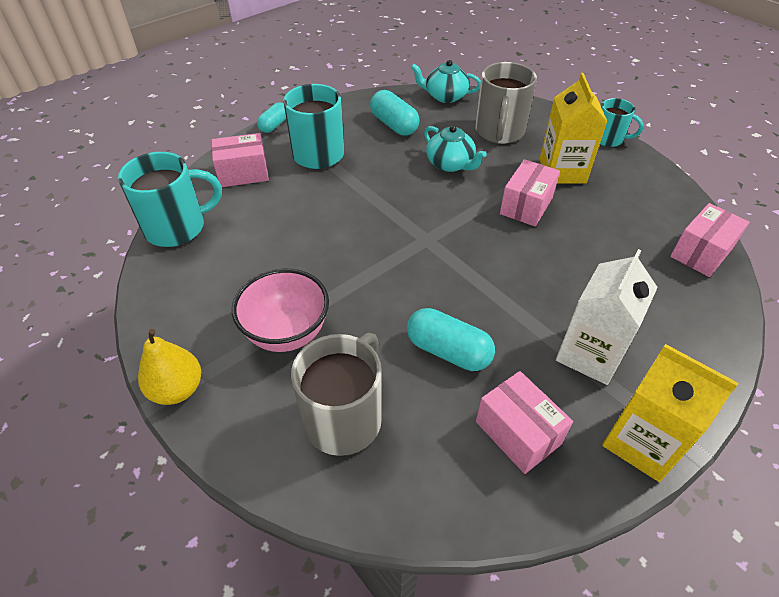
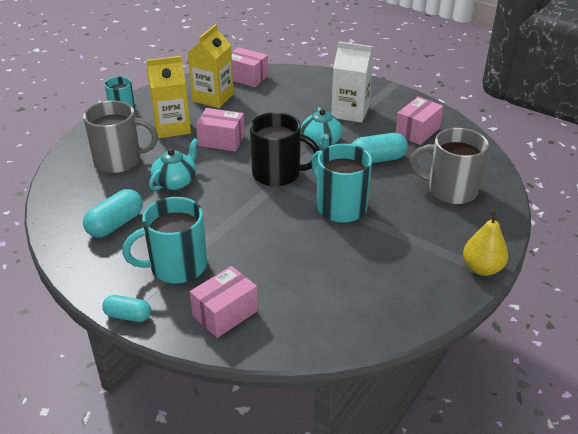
camera: 105 degrees left, 10 degrees down
(177, 227) = (325, 334): turquoise mug -> turquoise mug (340, 207)
(243, 173) = (225, 313): pink box -> pink box turned 75 degrees clockwise
(287, 333) = (404, 229): pink bowl -> none
(442, 242) = (278, 174): none -> black mug
(445, 96) = (56, 199): turquoise teapot -> turquoise teapot (321, 142)
(448, 351) = (377, 159): turquoise capsule -> turquoise capsule turned 60 degrees clockwise
(642, 442) = (397, 97): yellow carton -> yellow carton (213, 97)

